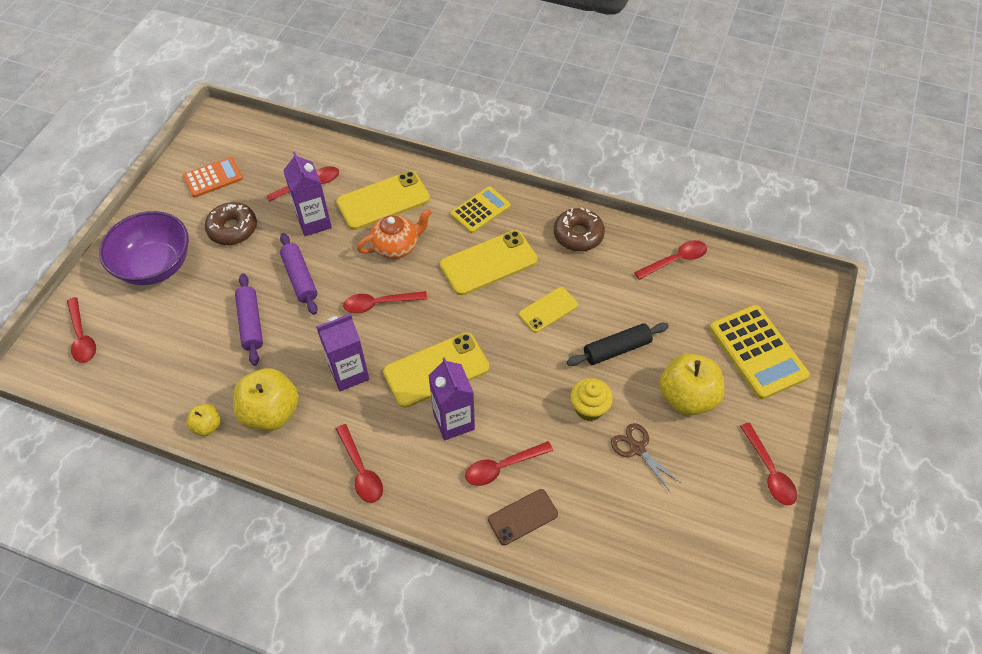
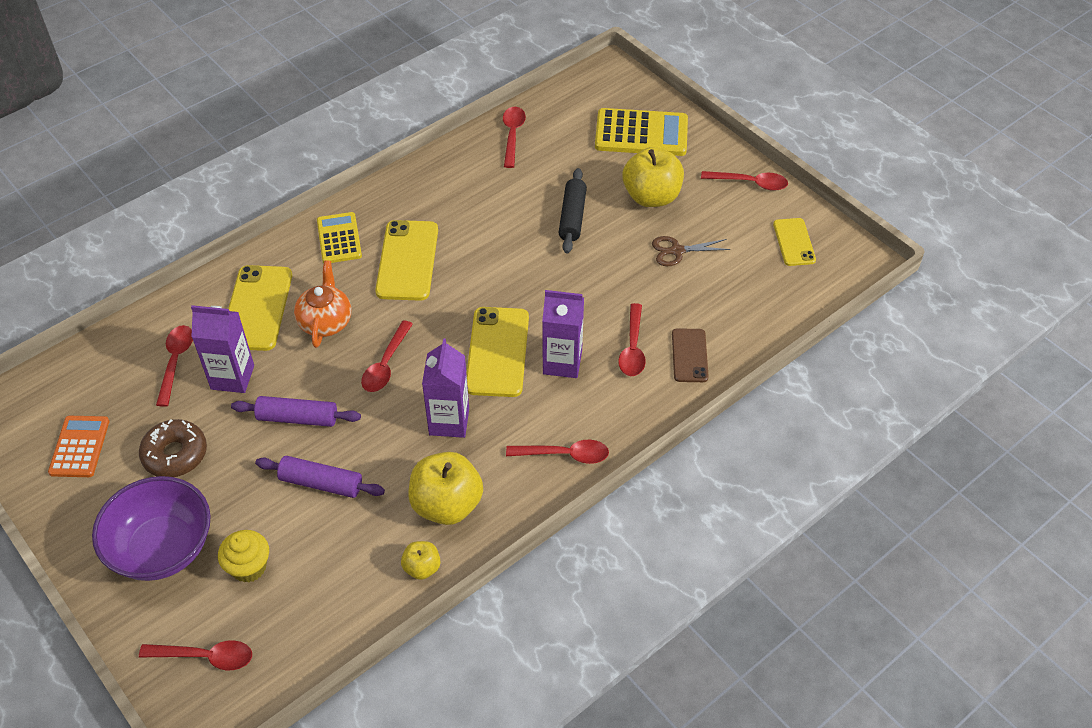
camera: 60 degrees left, 5 degrees down
(548, 310) = (495, 242): yellow phone -> yellow phone (794, 242)
(578, 235) = (430, 183): brown donut -> none
(589, 408) = (617, 263): yellow cupcake -> yellow cupcake (249, 567)

